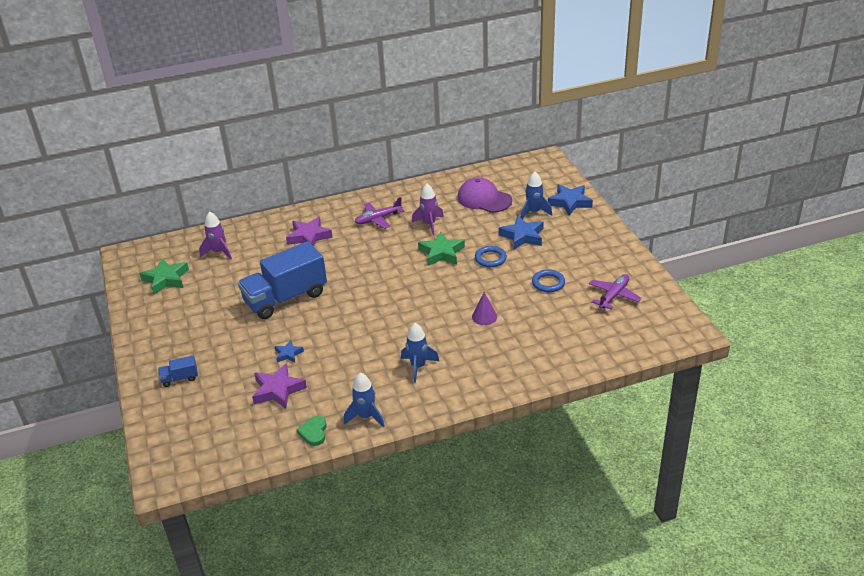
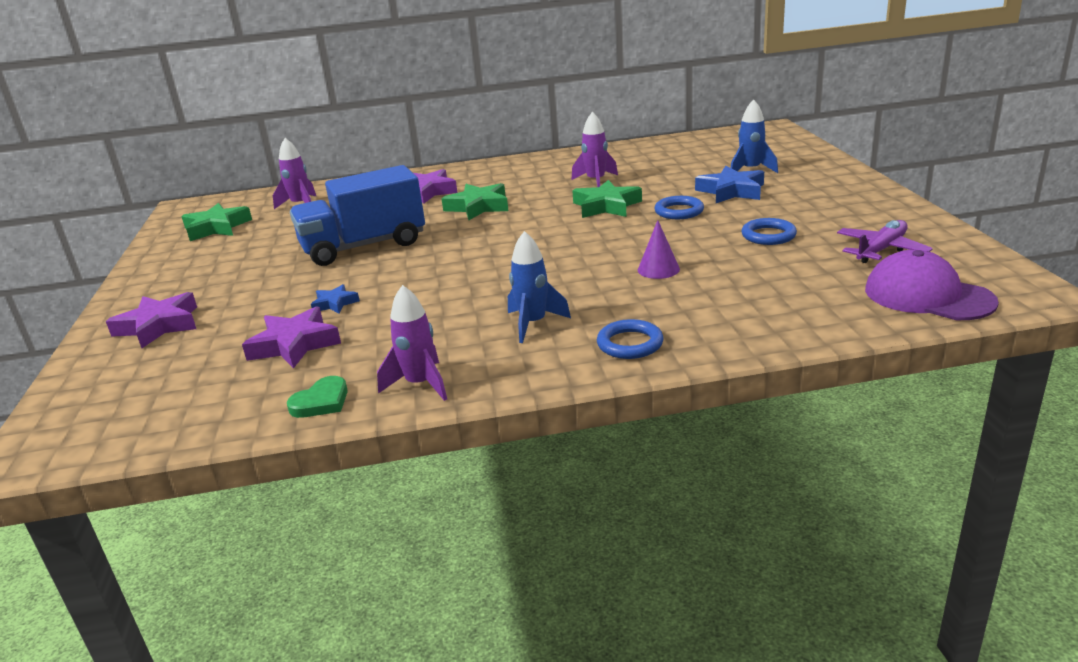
camera: 10 degrees right, 10 degrees down
(180, 378) = (159, 326): blue truck -> purple star
(314, 432) = (321, 402): green heart -> green heart turned 150 degrees counterclockwise
(352, 254) = (478, 207): none -> green star
(366, 416) = (420, 384): blue rocket -> purple rocket
(378, 219) = (526, 177): purple plane -> none
(476, 380) = (630, 344): none -> blue ring
(484, 199) = (679, 160): purple cap -> purple cap (928, 296)
(570, 202) = (805, 162): blue star -> none

